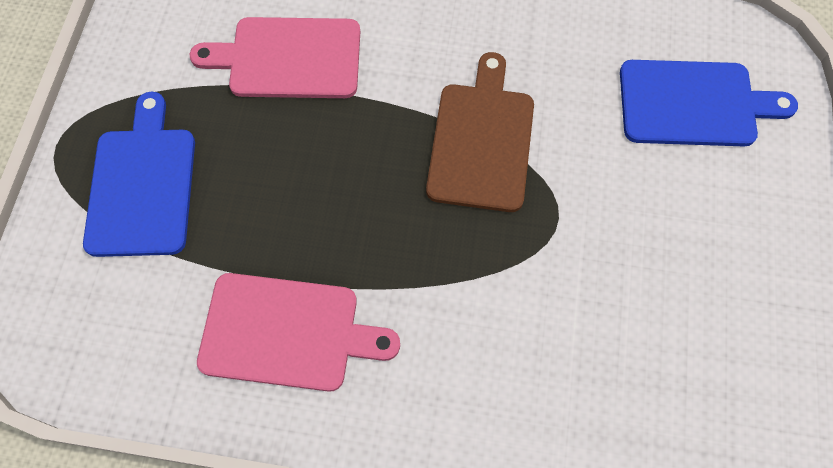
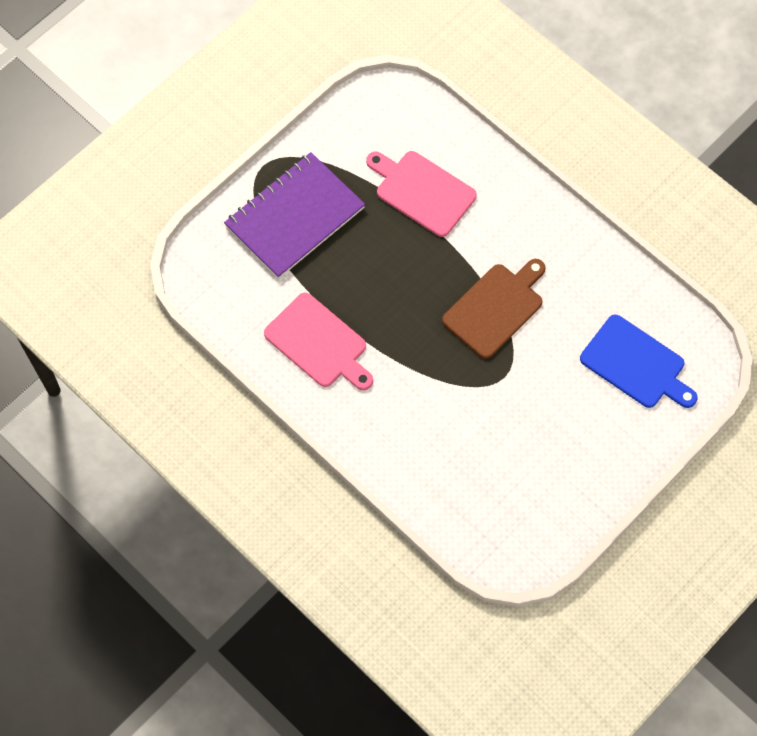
camera: 35 degrees right, 0 degrees up
(142, 185) = (295, 217): blue cutting board -> purple notebook

